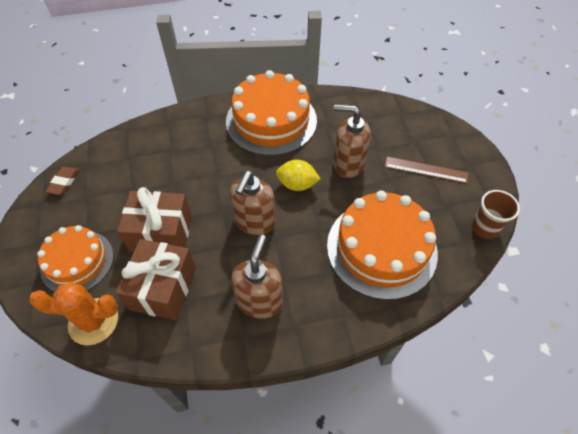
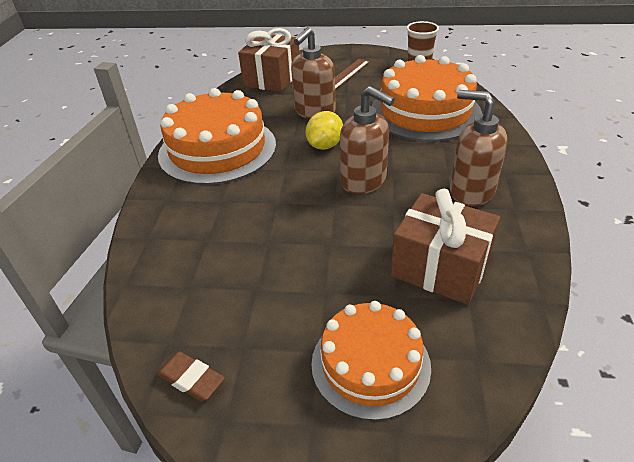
camera: 70 degrees left, 15 degrees down
(93, 321) = (482, 347): orange cactus -> none
(161, 233) = (351, 262): brown gift -> brown gift (272, 79)

